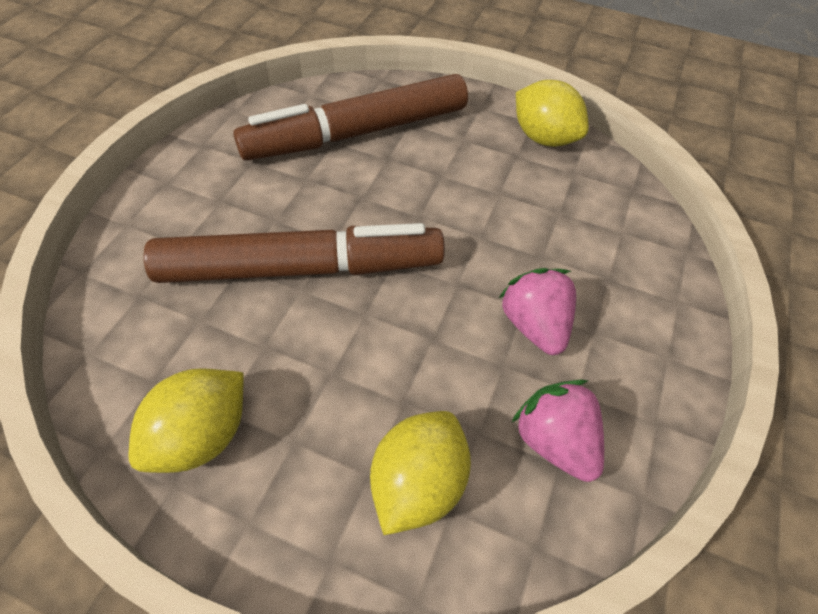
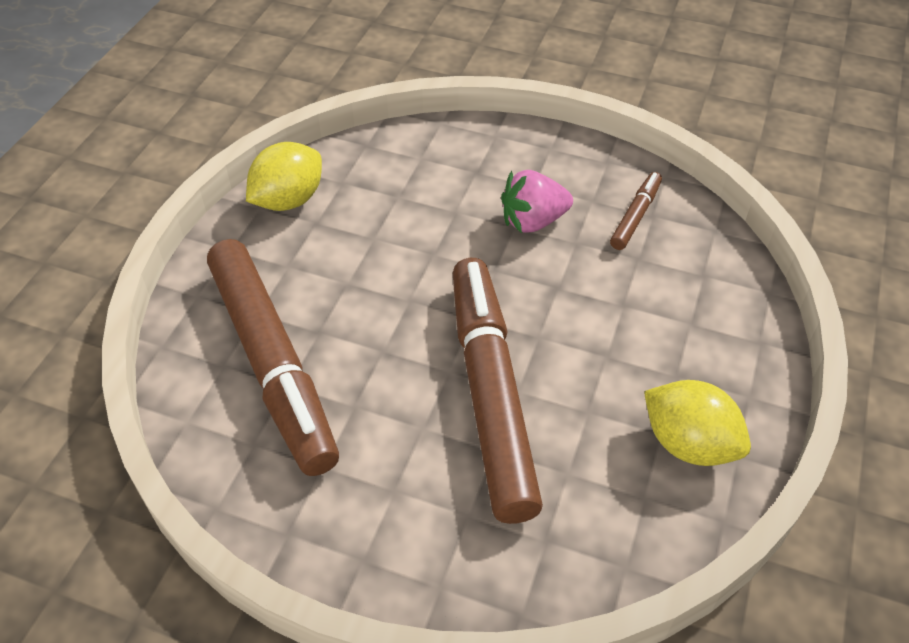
camera: 90 degrees left, 5 degrees down
(418, 483) = (689, 294): yellow lemon -> none
(554, 441) = (635, 216): pink strawberry -> brown marker

